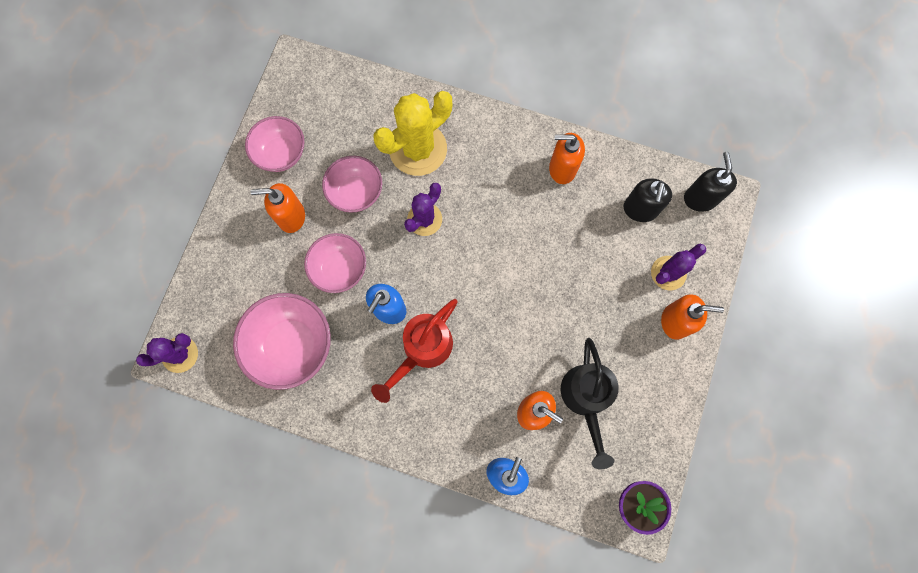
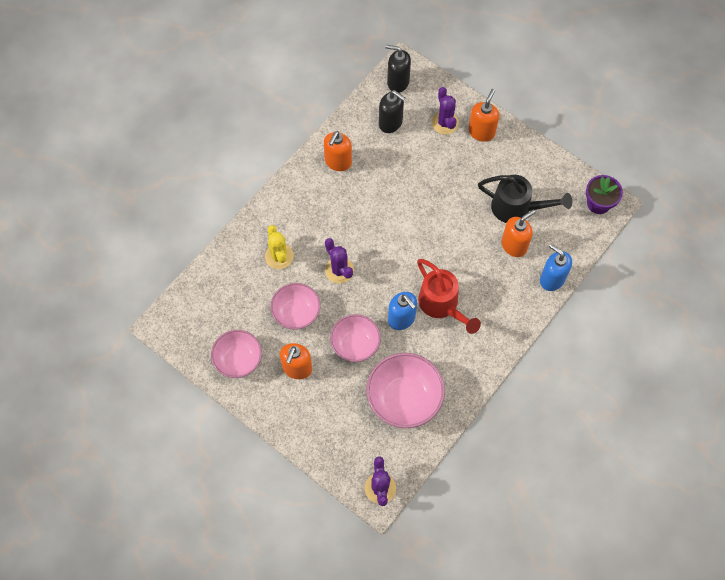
camera: 70 degrees left, 10 degrees down
(418, 149) = (279, 256): yellow cactus -> yellow cactus, size x0.59

